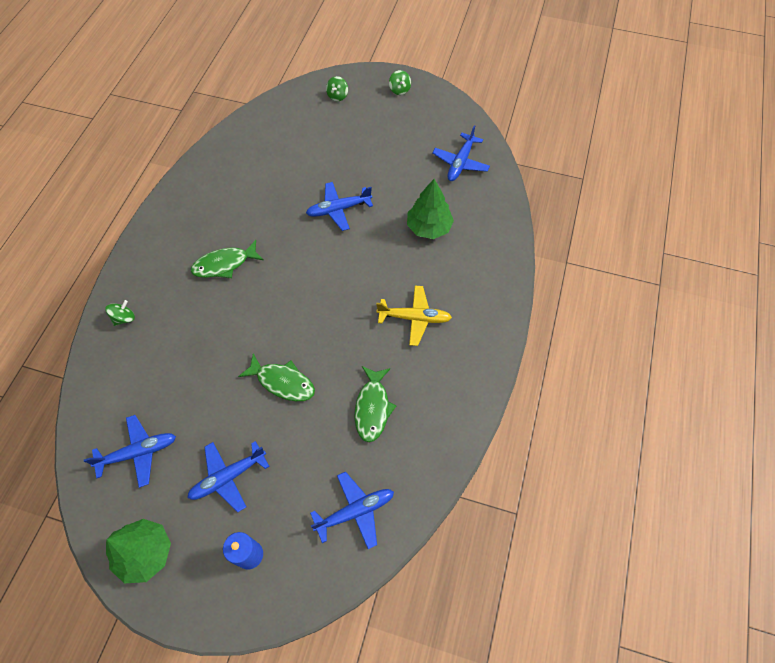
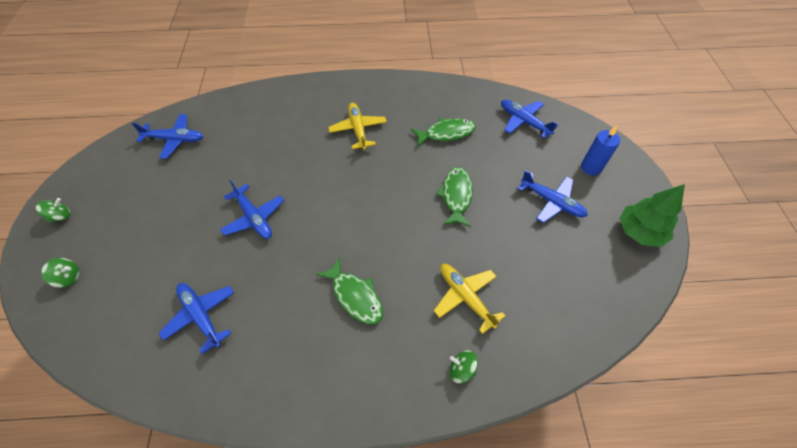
camera: 110 degrees left, 5 degrees down
(138, 453) = (578, 277): blue plane -> blue plane (201, 316)
(176, 345) = (466, 297): none -> yellow plane
(429, 227) = (260, 143): green tree -> none

